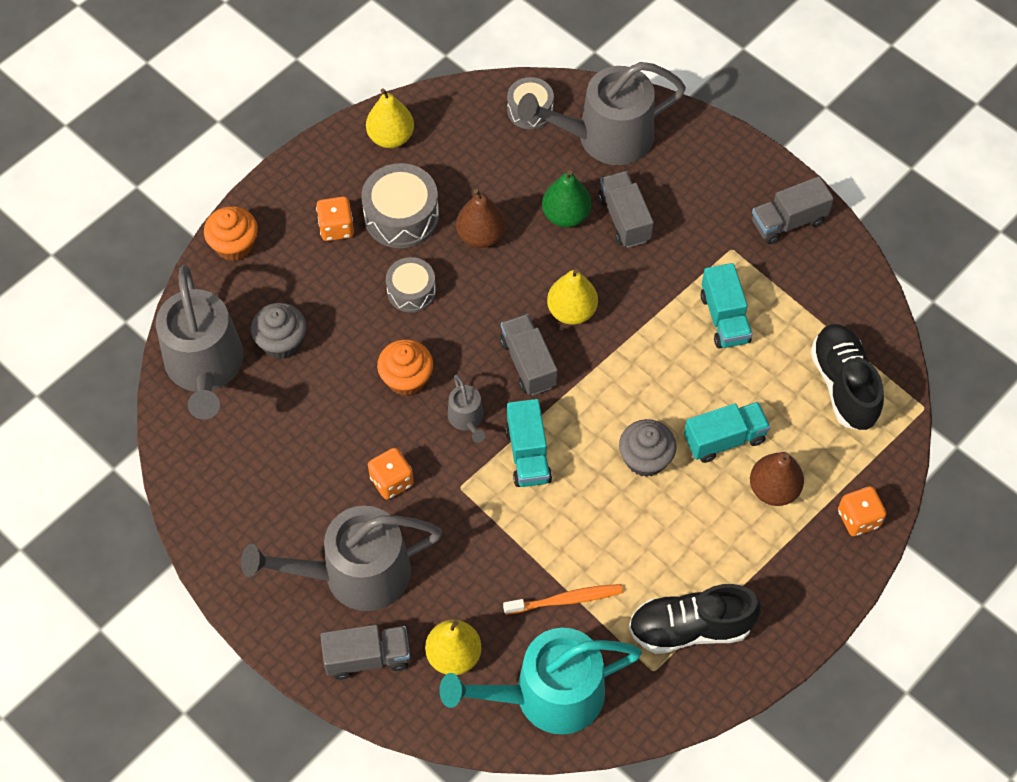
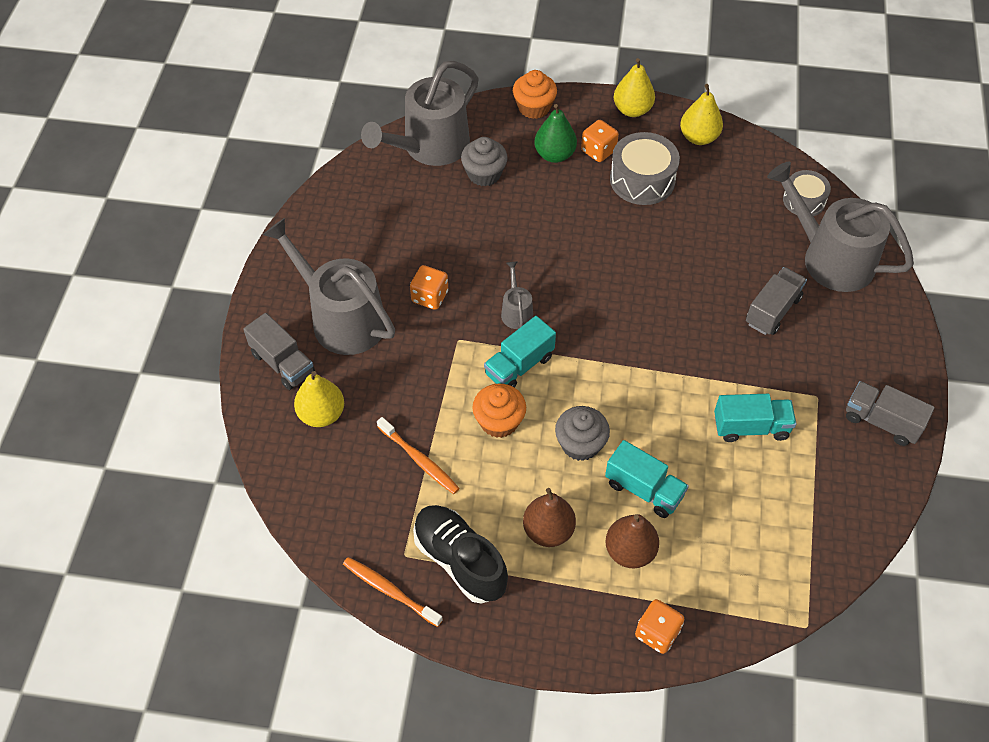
camera: 55 degrees right, 5 degrees down
(406, 378) = (517, 258): orange cupcake -> orange cupcake (499, 421)
(411, 291) = (588, 220): grey drum -> none
(467, 419) = (516, 311): grey watering can -> grey watering can turned 135 degrees clockwise
(481, 236) = (671, 233): brown pear -> brown pear (548, 530)
(528, 363) = (594, 322): grey truck -> none
(548, 695) = (333, 493): turquoise watering can -> none
(566, 215) = (738, 273): green pear -> green pear (554, 155)
(571, 311) = (662, 323): yellow pear -> yellow pear (632, 110)
(680, 703) = (390, 591): none -> orange toothbrush
(724, 318) = (751, 427): turquoise truck -> turquoise truck turned 135 degrees counterclockwise
(843, 385) = (770, 549): black shoe -> none

